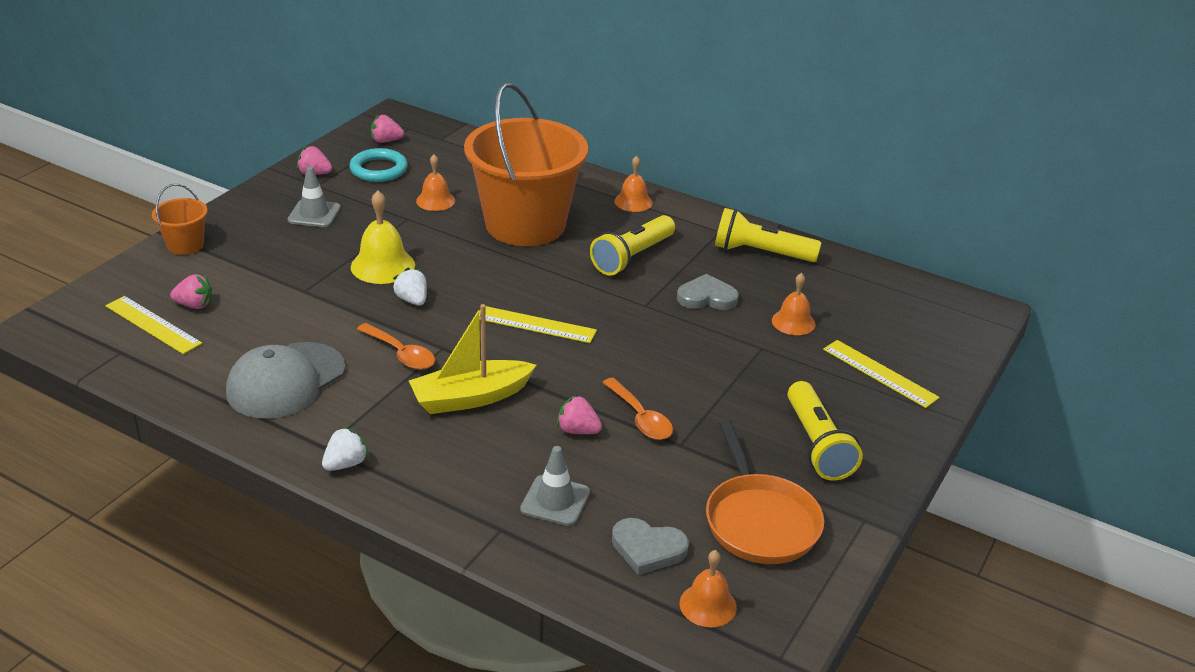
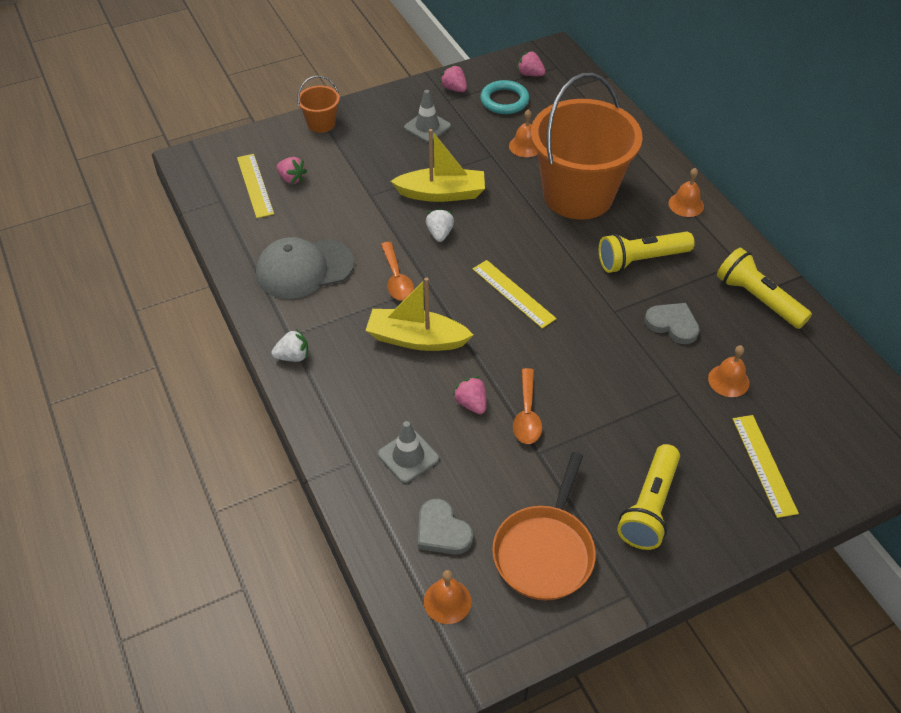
camera: 35 degrees right, 15 degrees up
(383, 266) = (441, 193): yellow bell -> yellow boat

